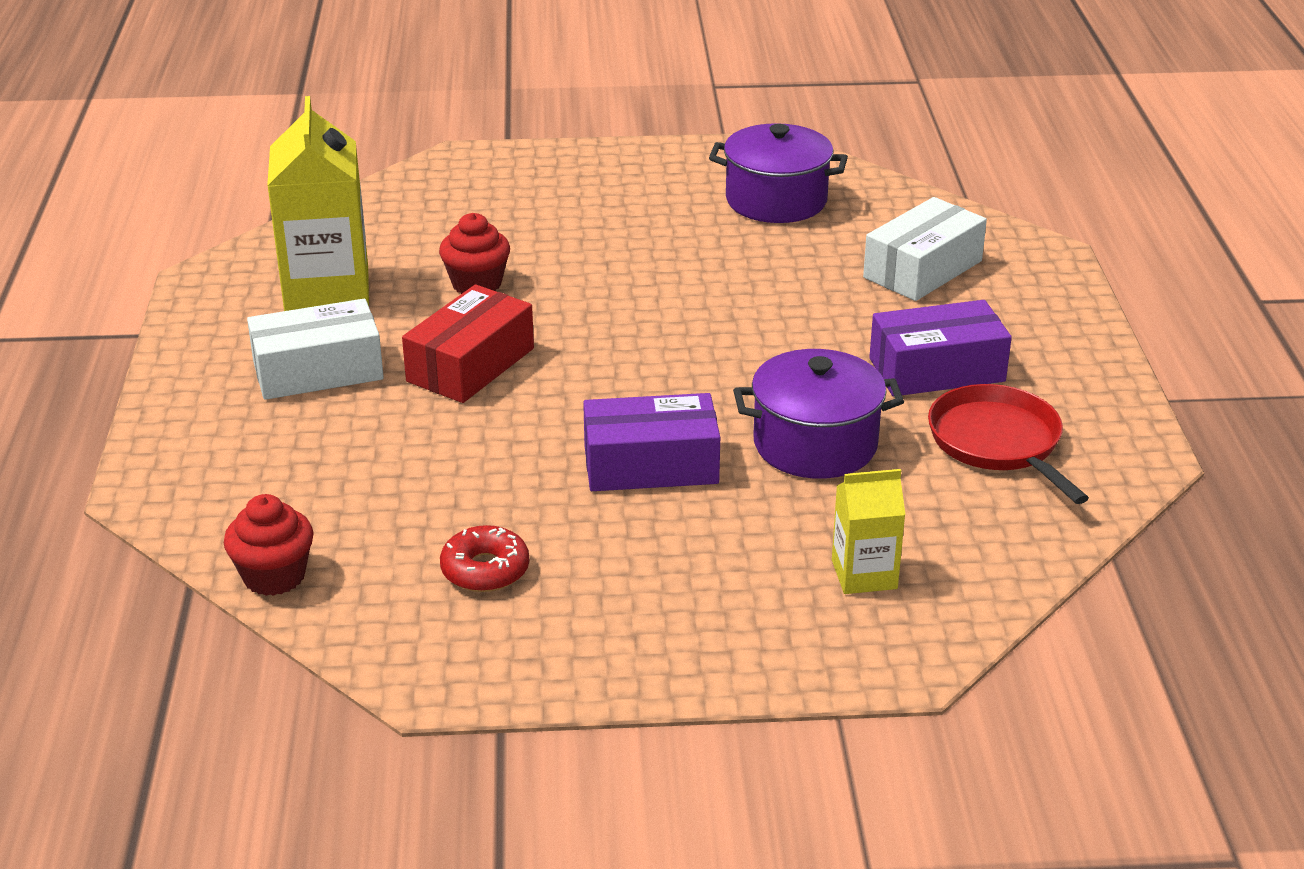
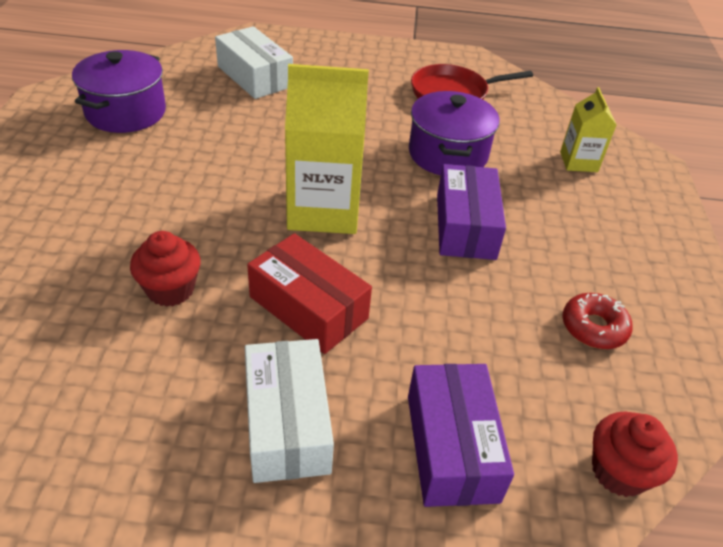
camera: 85 degrees left, 10 degrees up
(327, 289) = (124, 408): yellow carton -> yellow carton (323, 210)
(936, 370) = (374, 96): purple box -> purple box (451, 447)

